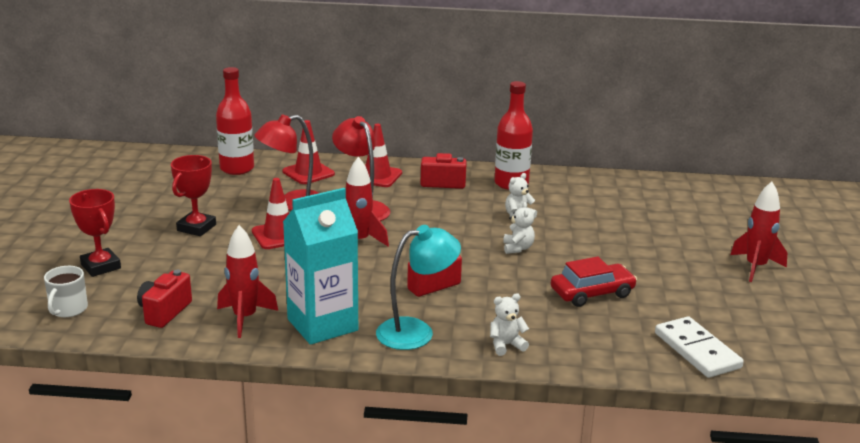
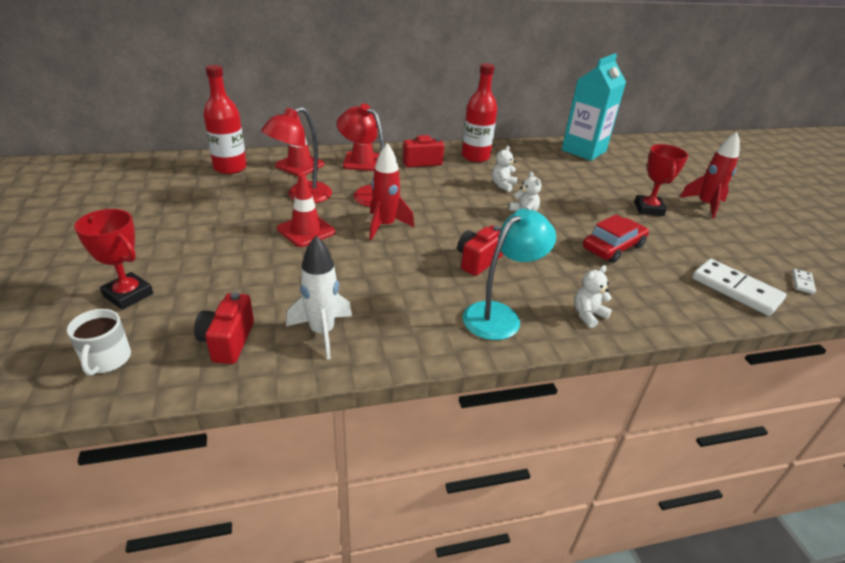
camera: 20 degrees left, 10 degrees up
(196, 228) = (218, 233): red trophy -> red trophy (648, 209)
(245, 318) = (322, 332): red rocket -> white rocket
(322, 325) = (406, 325): turquoise carton -> turquoise carton (583, 151)
(789, 357) = (802, 282): none -> white domino

